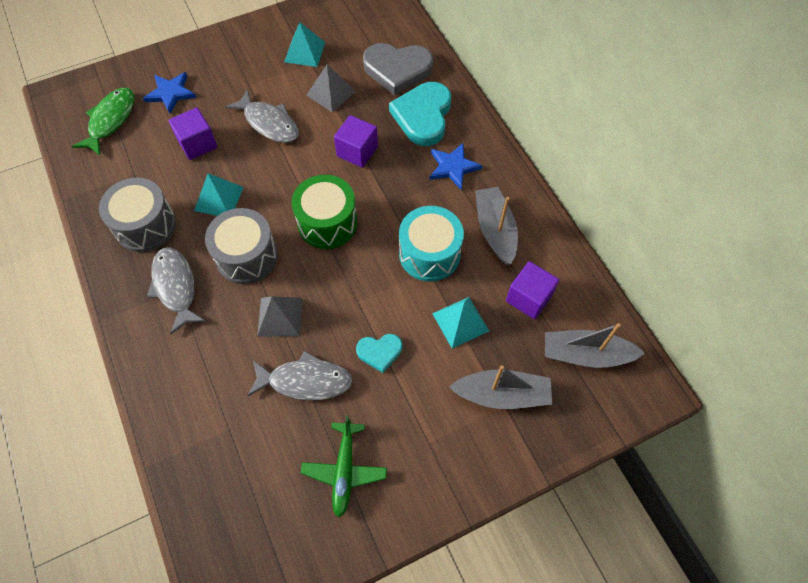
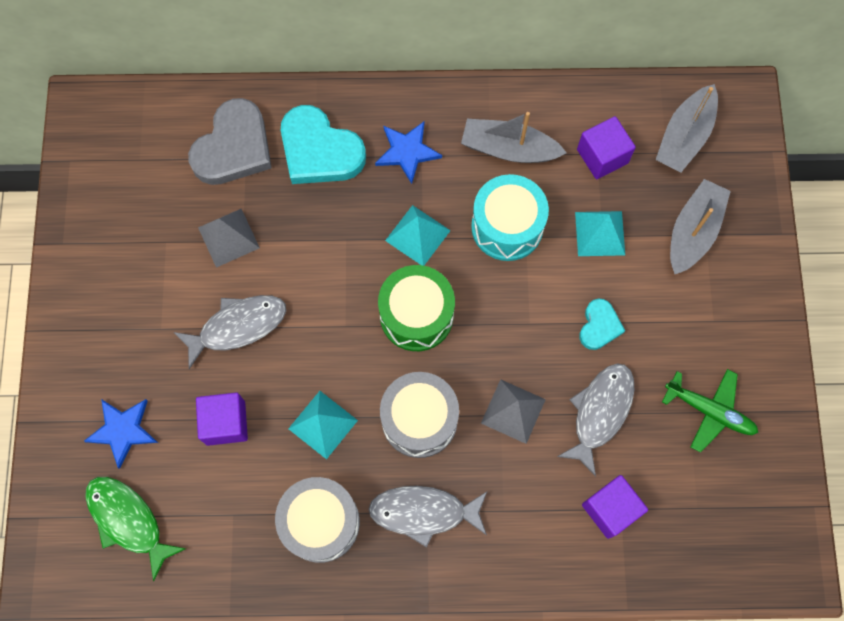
camera: 65 degrees left, 10 degrees up
(304, 52) = (143, 242): turquoise pyramid -> turquoise pyramid (417, 235)
(357, 151) = (333, 243): purple cube -> purple cube (610, 509)

